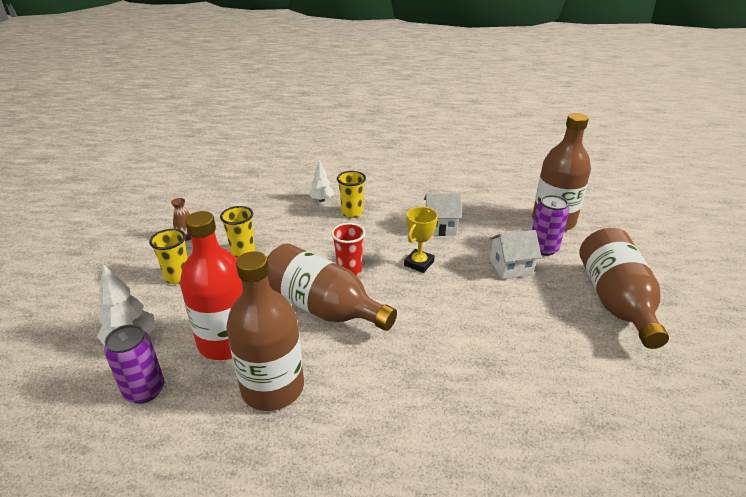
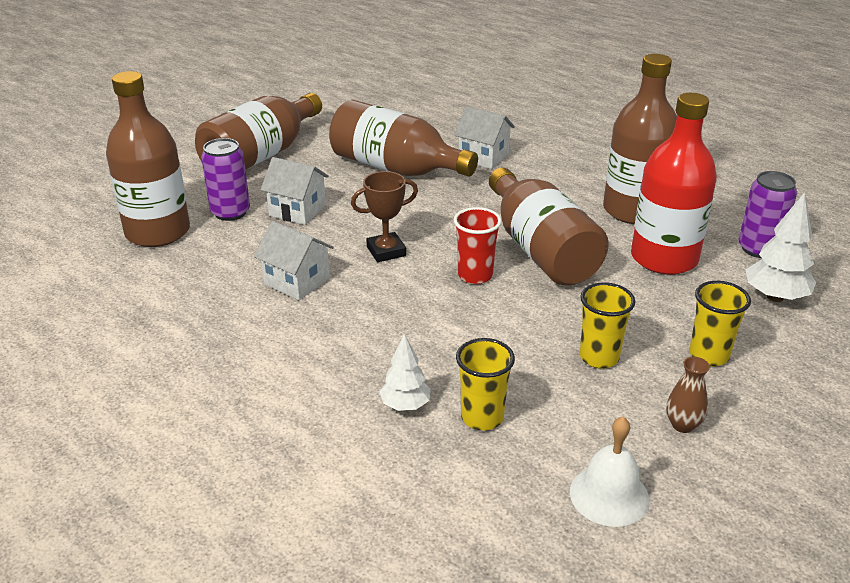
camera: 145 degrees left, 0 degrees up
(213, 202) = (609, 495): none -> white bell
(352, 213) = (384, 356): yellow cup -> yellow cup (482, 417)
(419, 263) = (386, 251): yellow trophy -> brown trophy
(460, 396) = (483, 157): none -> white house
(509, 339) = (395, 168): none -> brown bottle

